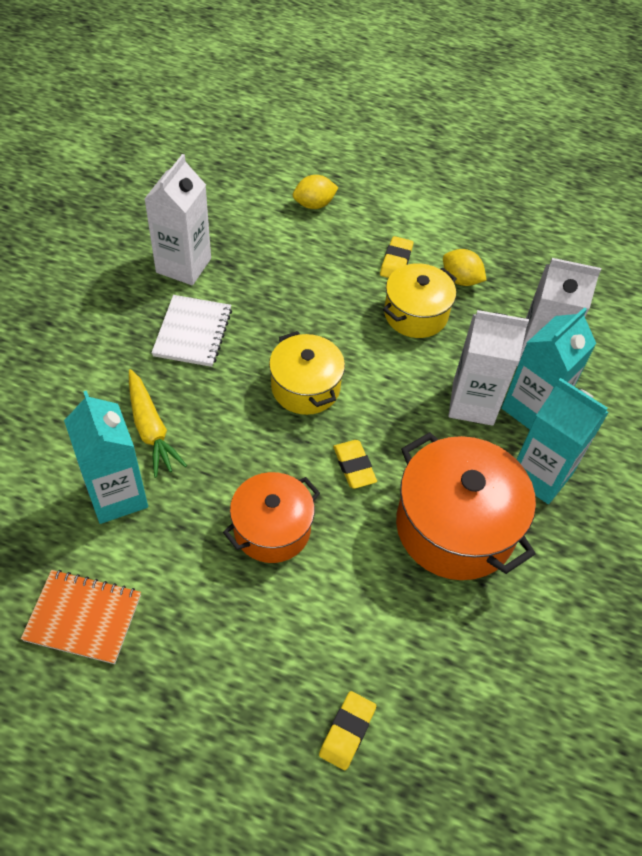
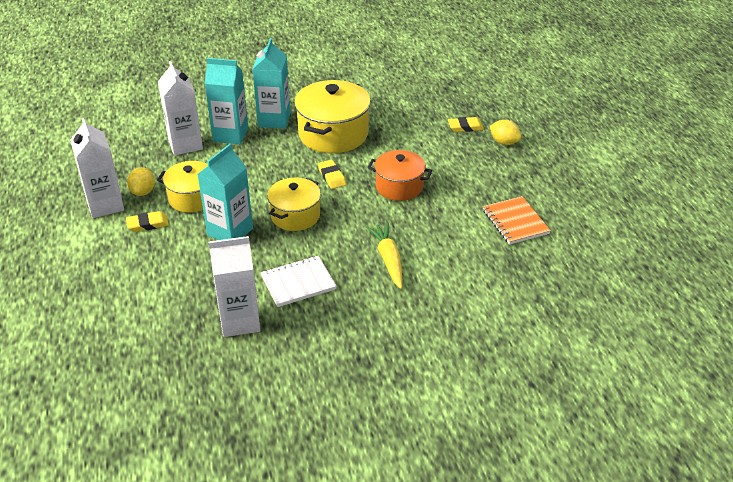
camera: 120 degrees left, 15 degrees down
(117, 495) = (443, 248): turquoise carton -> turquoise carton (230, 232)
(151, 429) = (388, 260): yellow carrot -> yellow carrot turned 45 degrees counterclockwise
(314, 204) = (114, 287): yellow lemon -> yellow lemon (504, 142)
(354, 466) = (331, 177): yellow eraser -> yellow eraser turned 60 degrees counterclockwise
(455, 527) = (333, 134): orange pot -> yellow pot
(472, 403) = (246, 154): white carton -> white carton (105, 205)

